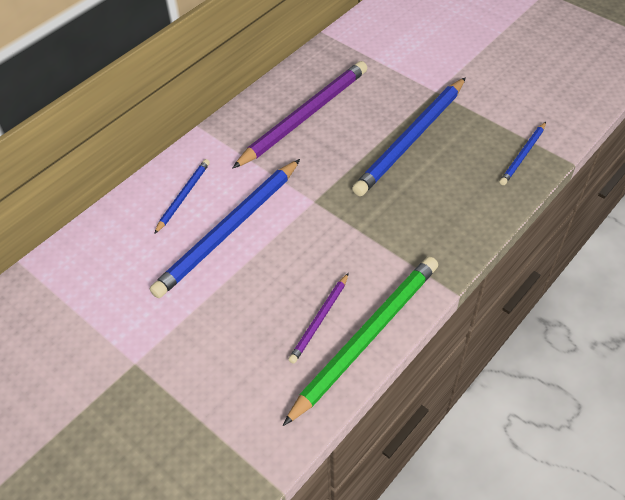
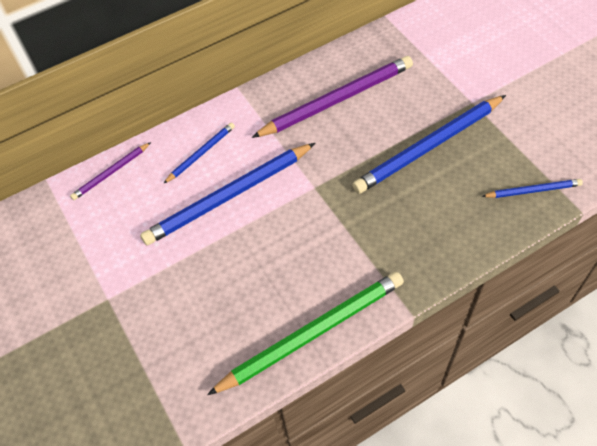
camera: 20 degrees right, 5 degrees up
(320, 320) = (277, 304): purple pencil -> purple pencil (111, 173)
(523, 155) = (533, 190): blue pencil -> blue pencil turned 150 degrees counterclockwise

